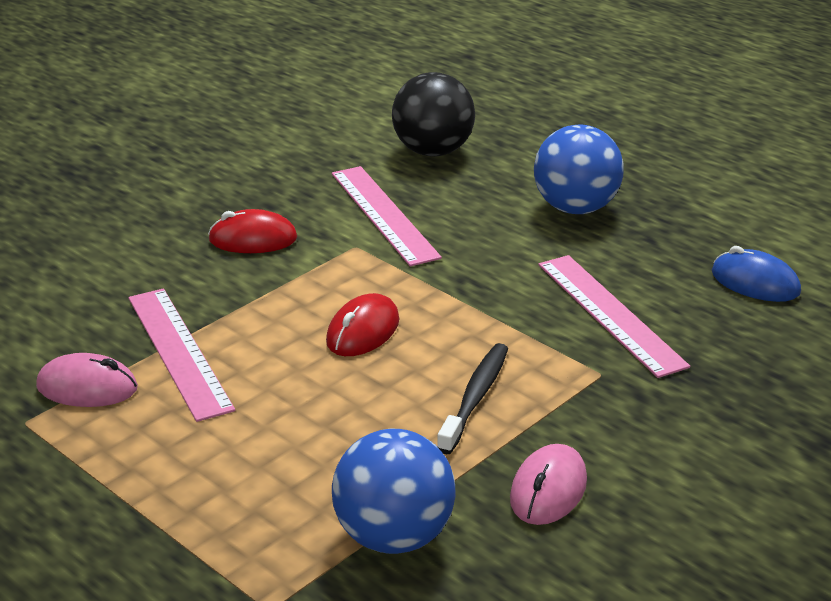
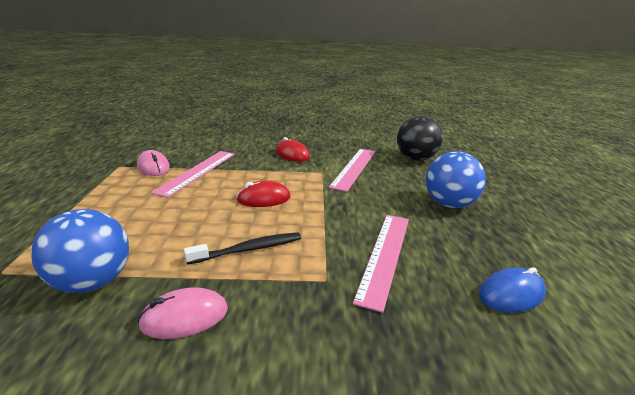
camera: 45 degrees right, 5 degrees down
(755, 282) = (511, 294): blue mouse -> blue mouse turned 75 degrees clockwise

